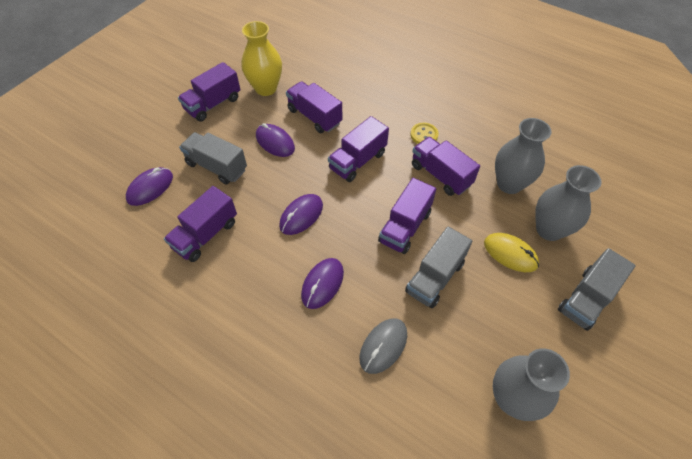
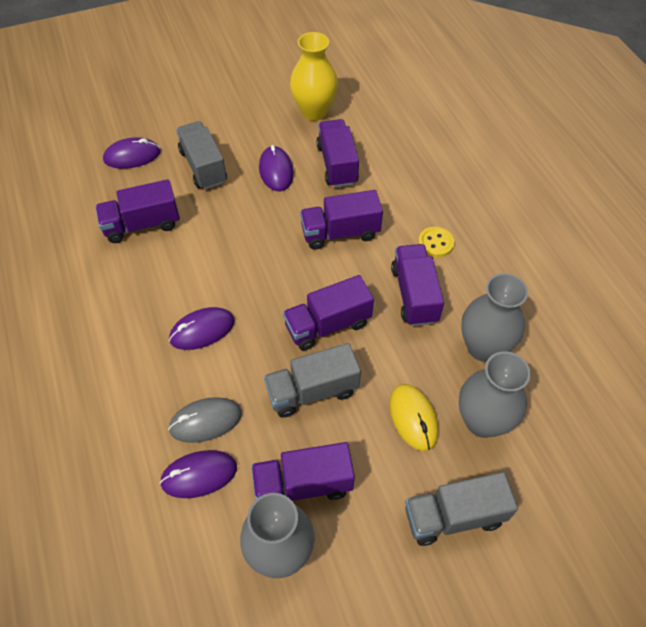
camera: 35 degrees right, 0 degrees up
(213, 104) = (251, 103): purple truck -> purple truck (303, 484)
(301, 216) = (239, 256): purple mouse -> purple mouse (199, 475)

